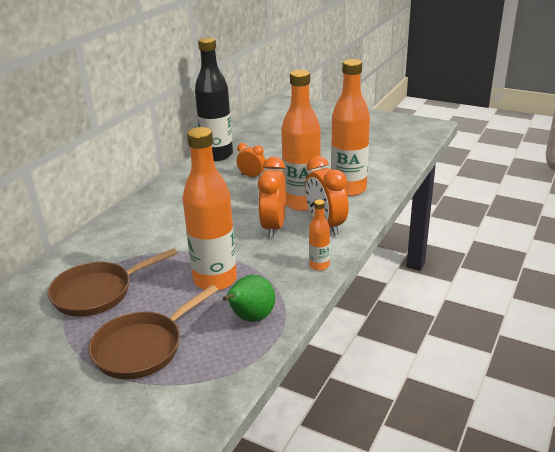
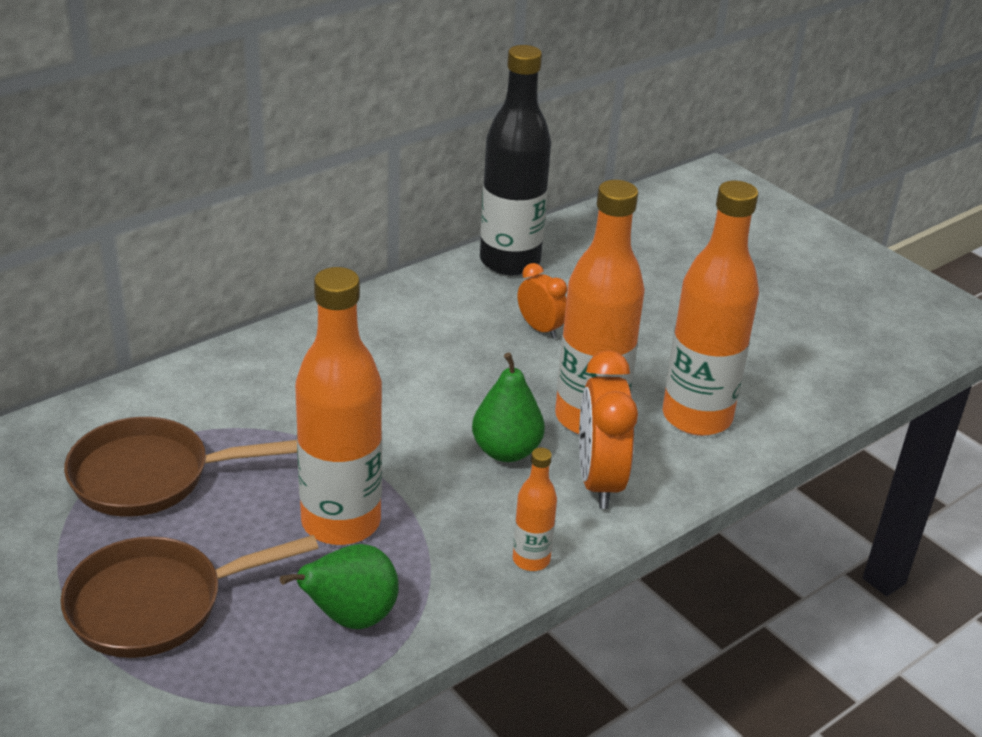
camera: 20 degrees right, 5 degrees up
(273, 227) = (506, 451): orange clock -> green pear

